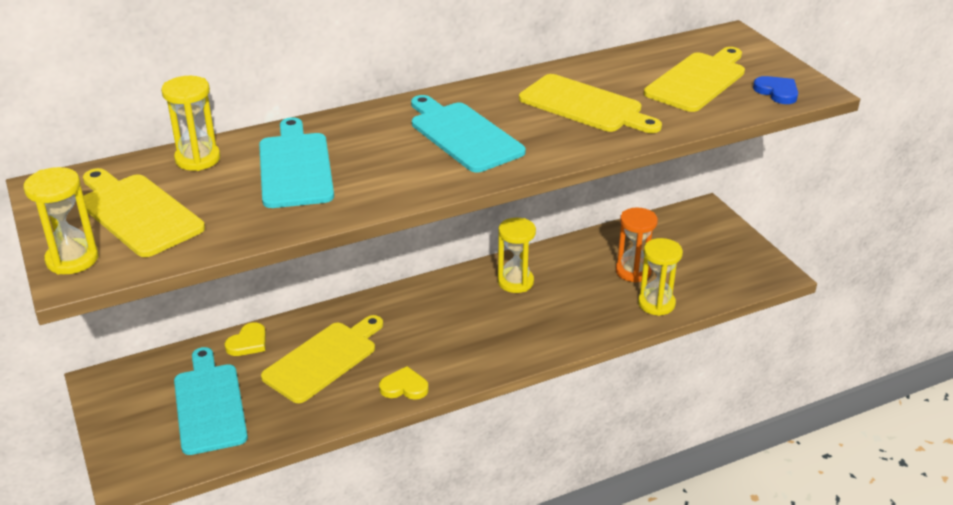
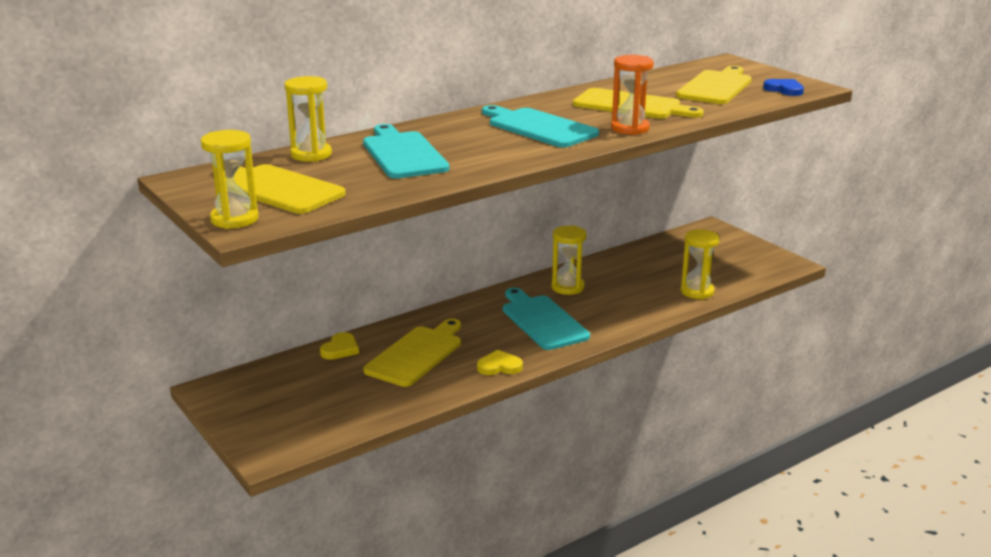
camera: 10 degrees left, 10 degrees down
(209, 404) = (322, 395): turquoise cutting board -> turquoise cutting board (542, 321)
(633, 271) = (667, 272): orange hourglass -> orange hourglass (630, 128)

